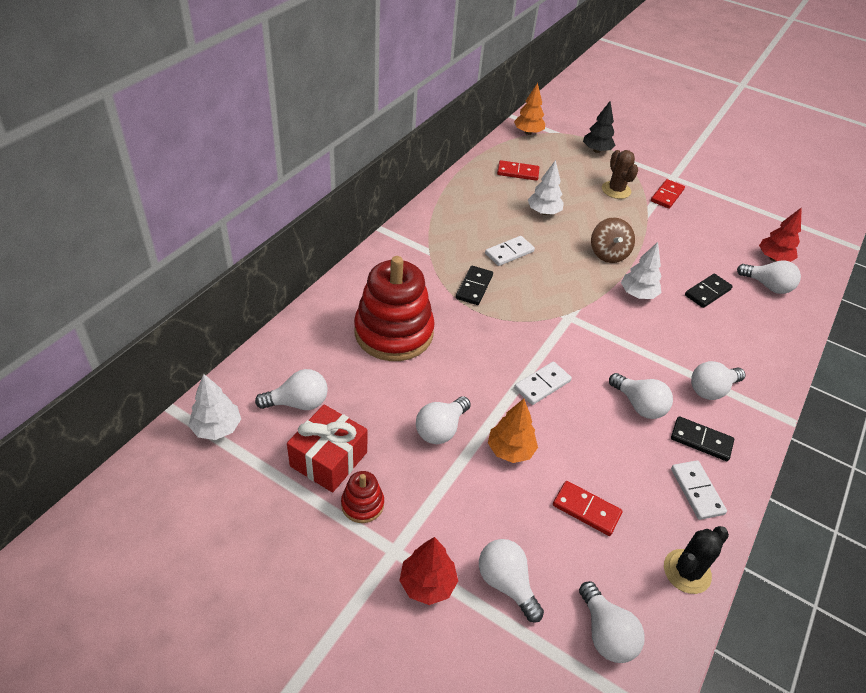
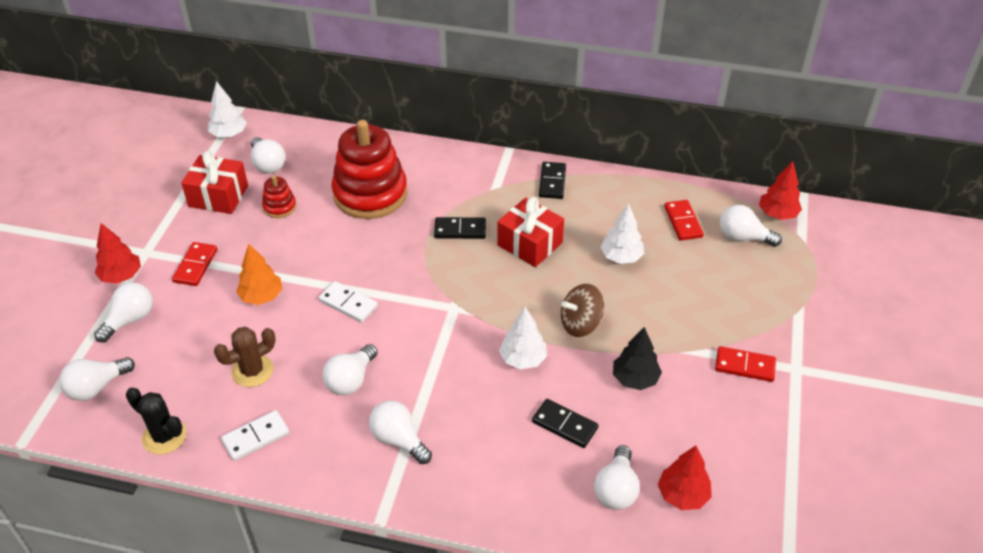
camera: 75 degrees right, 0 degrees up
(362, 504) = (182, 225): red stacking toy -> red stacking toy (279, 207)
(441, 429) = (269, 249): white light bulb -> white light bulb (743, 237)
(509, 253) = (529, 244): white domino -> red gift
(528, 132) = (777, 214): orange tree -> red tree
(586, 510) = (212, 358): red domino -> red domino (195, 266)
(596, 150) = (793, 282): black tree -> black tree (635, 379)
(616, 190) = (716, 314): brown cactus -> brown cactus (252, 371)
(701, 440) = (321, 436): black domino -> black domino (552, 182)

